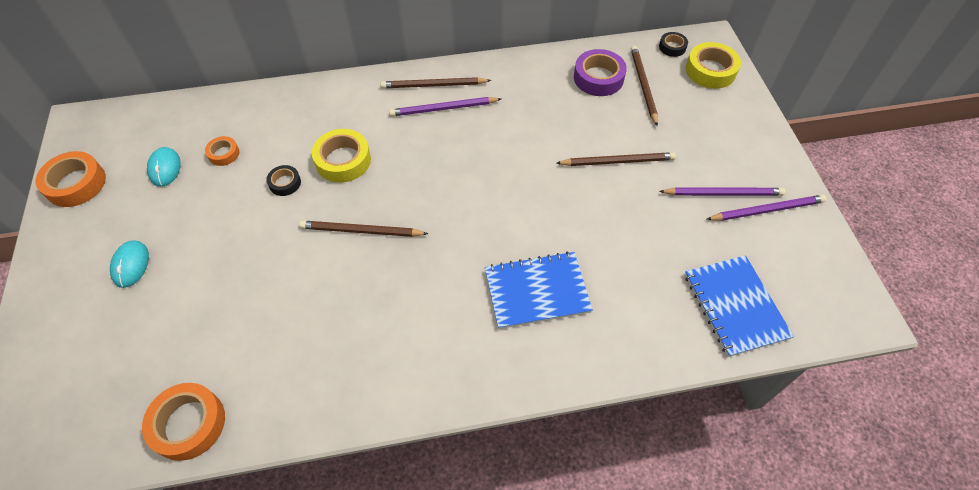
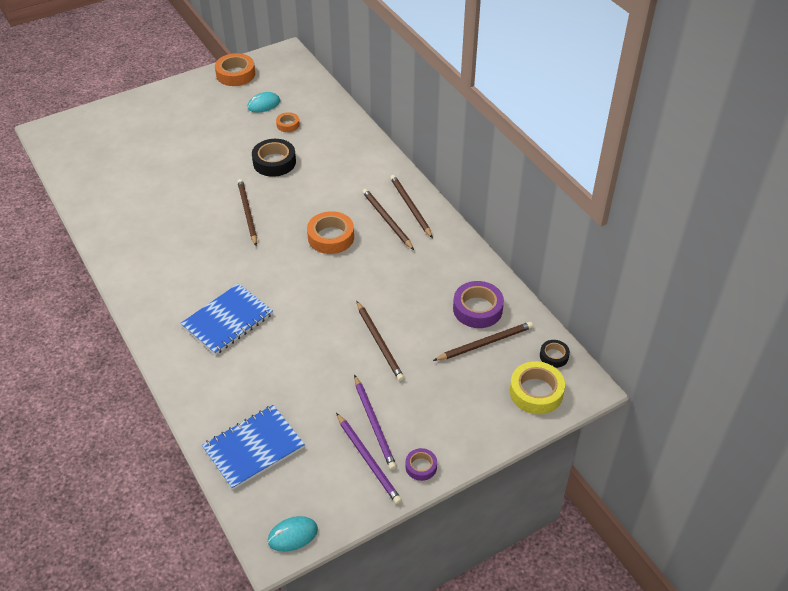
camera: 70 degrees right, 10 degrees down
(131, 265) = (183, 122): turquoise mouse -> turquoise mouse (292, 535)
(188, 424) = (85, 187): orange tape -> orange tape (331, 237)
(285, 183) = (274, 162): black tape -> black tape, size x1.80
(343, 160) = (307, 183): yellow tape -> none
(443, 109) = (387, 220): purple pencil -> brown pencil
(537, 291) = (227, 320): blue notebook -> blue notebook turned 75 degrees clockwise
(781, 172) = (421, 466): none -> purple tape

